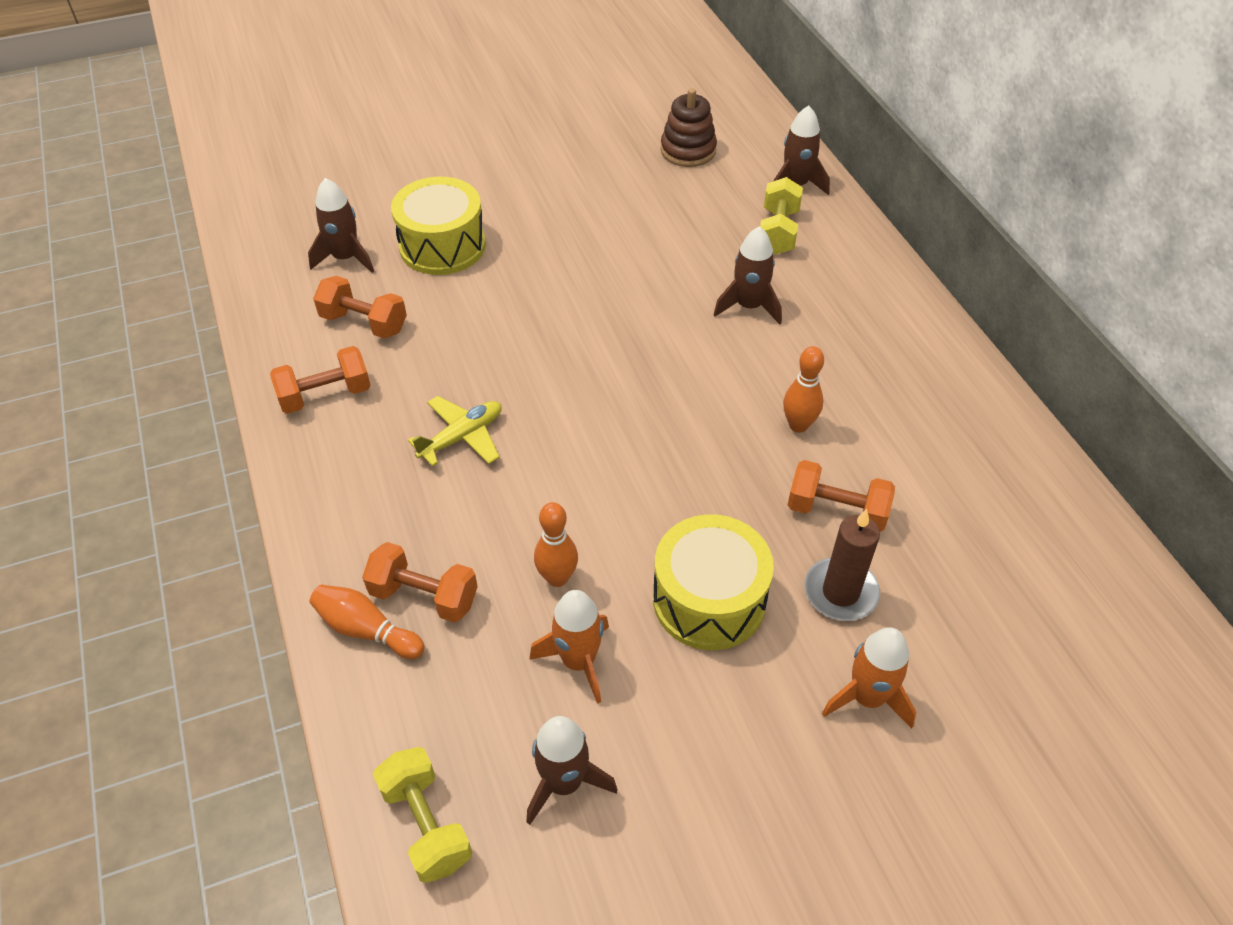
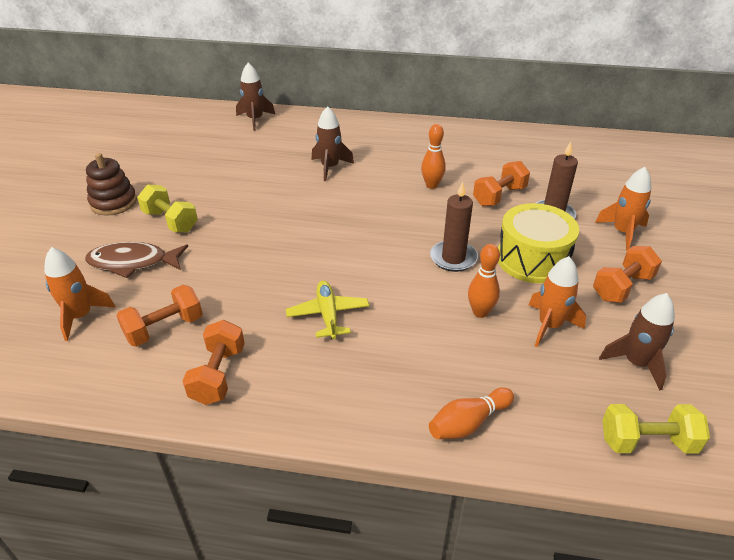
camera: 60 degrees left, 10 degrees down
(345, 258) = (80, 316): brown rocket -> orange rocket
(424, 596) = (456, 381): orange dumbbell -> orange dumbbell (622, 287)
(442, 246) = (133, 263): yellow drum -> brown fish
(647, 511) = (453, 258): none -> brown candle
(688, 150) = (179, 139): brown stacking toy -> brown stacking toy (113, 202)
(778, 232) = (284, 138): yellow dumbbell -> yellow dumbbell (170, 221)

